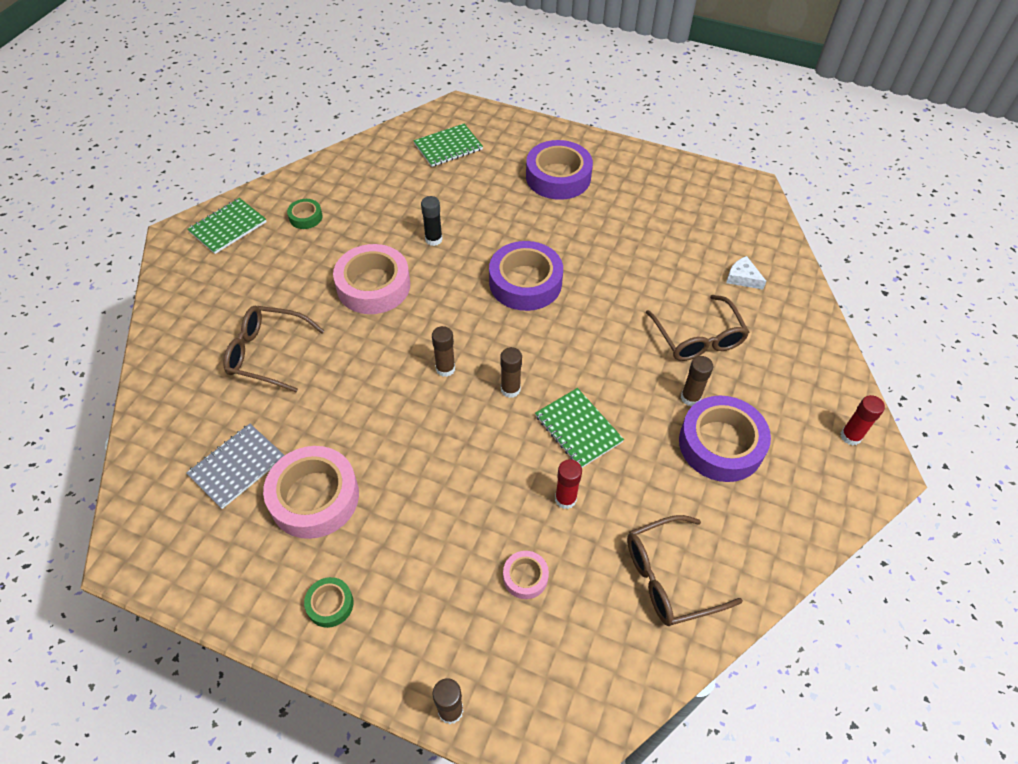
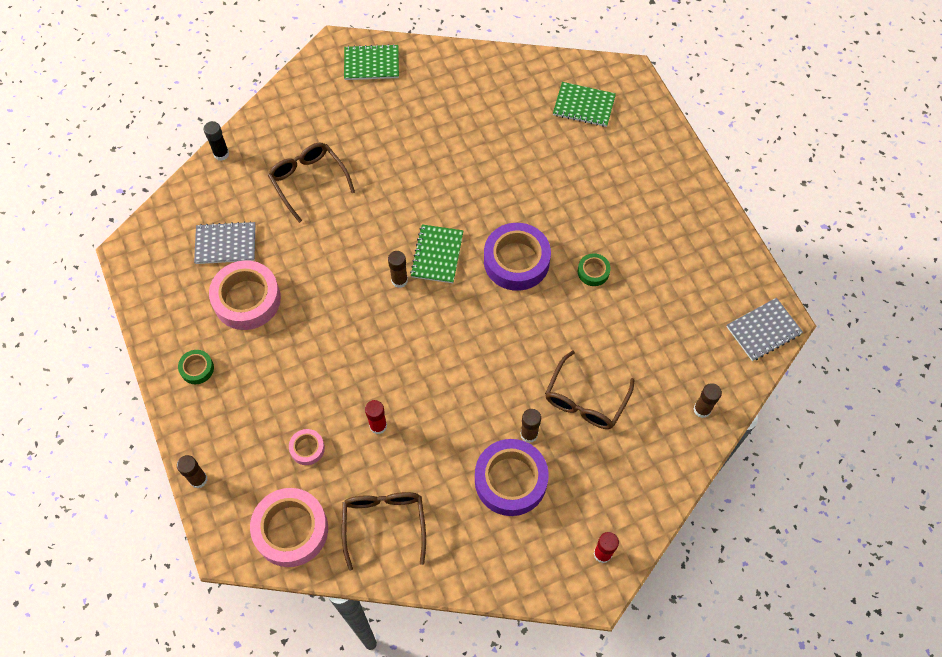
camera: 45 degrees right, 10 degrees up
(306, 217) = (427, 93): green tape -> green tape (593, 272)
(373, 286) = (417, 183): pink tape -> pink tape (291, 530)
(433, 239) = (491, 177): black glue stick -> black glue stick (221, 154)
(510, 389) = (423, 328): brown glue stick -> brown glue stick (702, 409)
(558, 177) = (636, 194): purple tape -> none
(578, 429) = (435, 390): green notebook -> green notebook (437, 255)
(670, 577) = (384, 525): brown glasses -> brown glasses turned 60 degrees clockwise
(742, 278) = (675, 385): white cheese -> none
(750, 200) = (763, 330): none -> grey notebook

